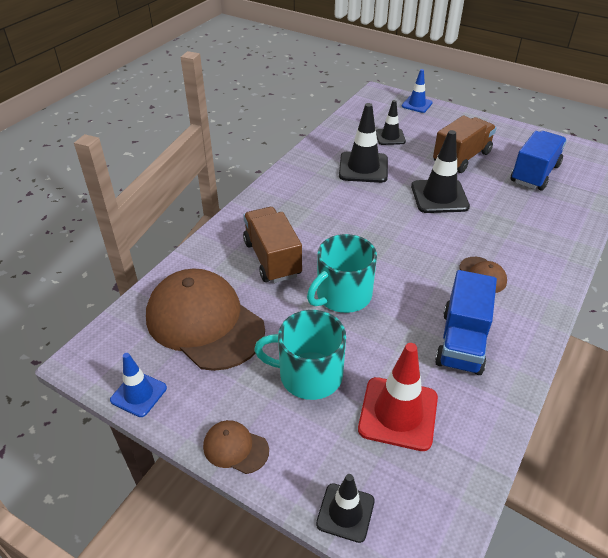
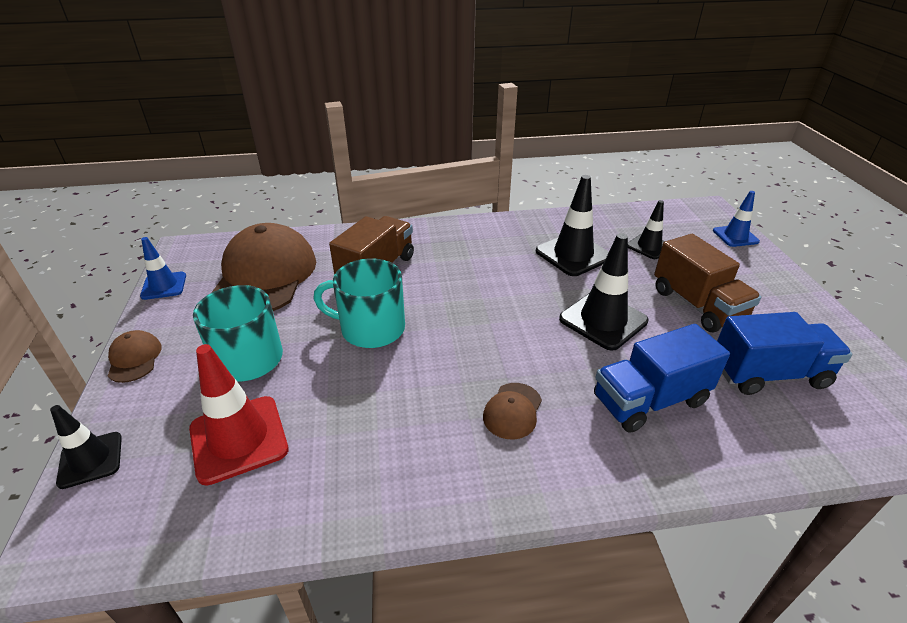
camera: 50 degrees right, 5 degrees down
(461, 158) = (697, 305): brown truck -> brown truck turned 60 degrees clockwise
(462, 341) = (384, 441): blue truck -> blue truck (650, 400)

